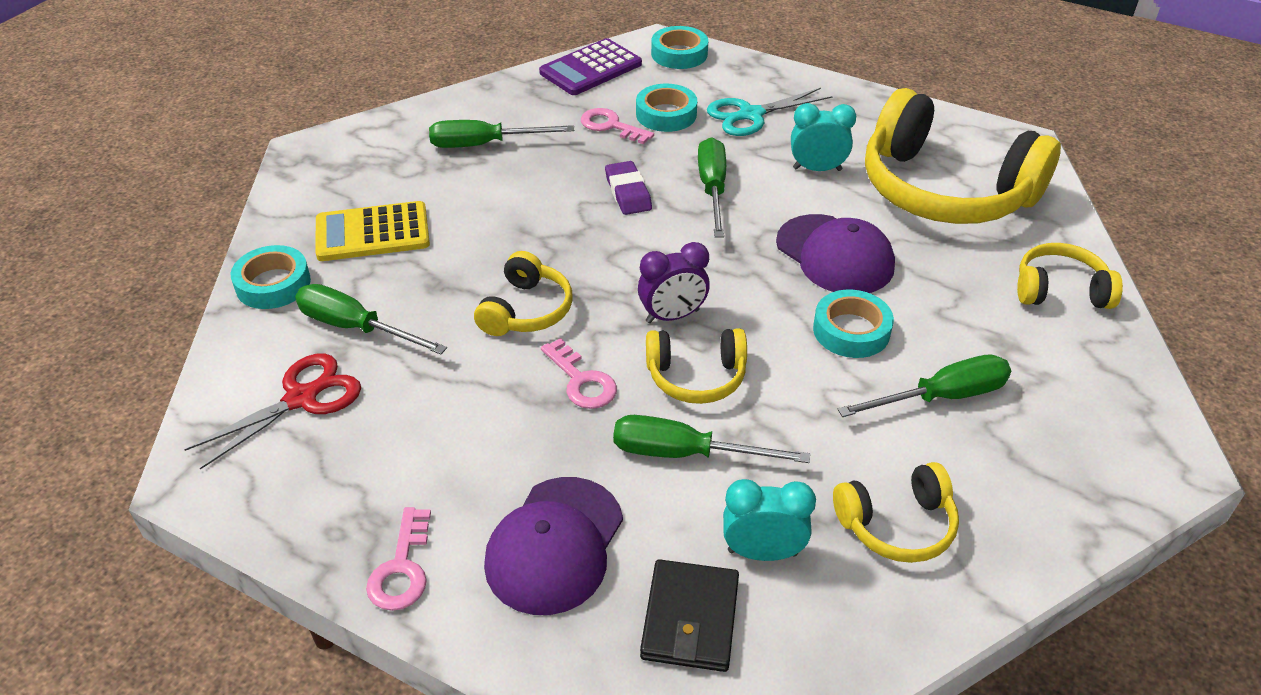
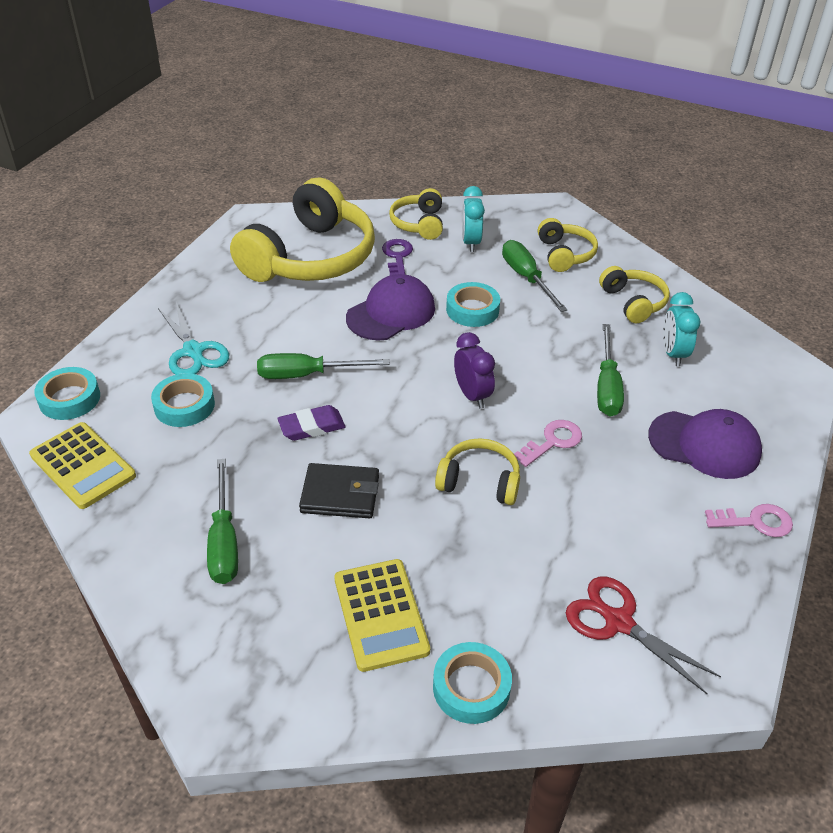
camera: 95 degrees left, 0 degrees up
(355, 327) = (522, 600): green screwdriver -> none
(590, 68) = (83, 466): purple calculator -> yellow calculator
(610, 126) = (200, 444): pink key -> none
(690, 619) = (731, 383): black wallet -> black wallet (340, 494)
(696, 376) = (534, 382): yellow headphones -> yellow headphones (564, 254)
(817, 169) = (280, 316): turquoise clock -> turquoise clock (471, 243)
(966, 265) = (397, 256): none -> purple key

